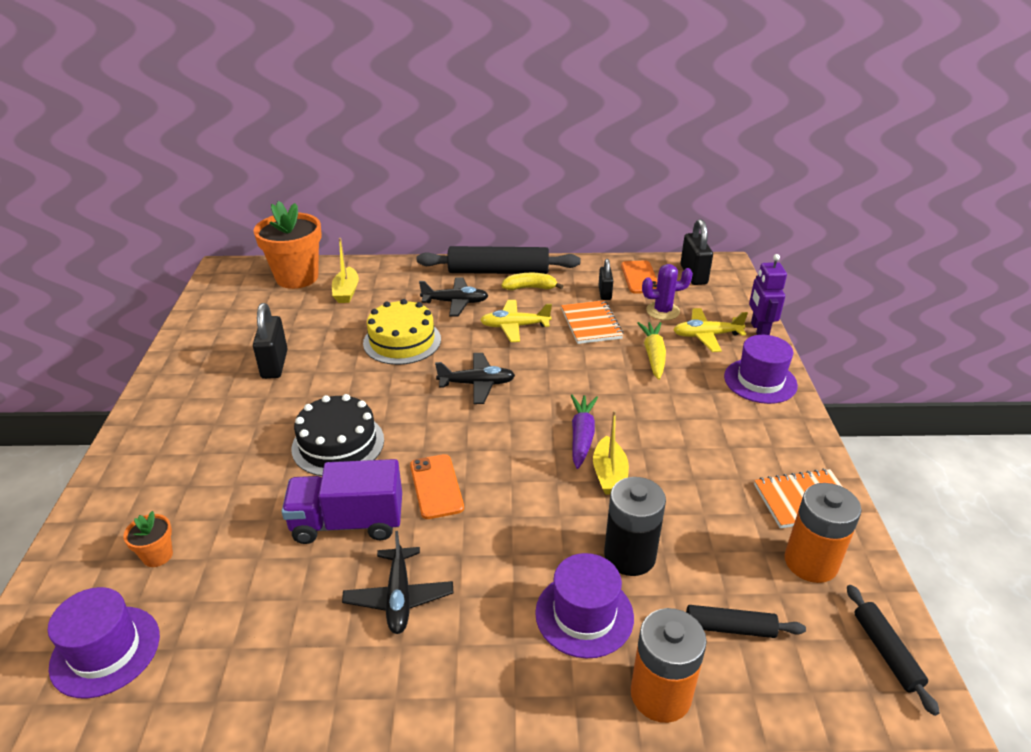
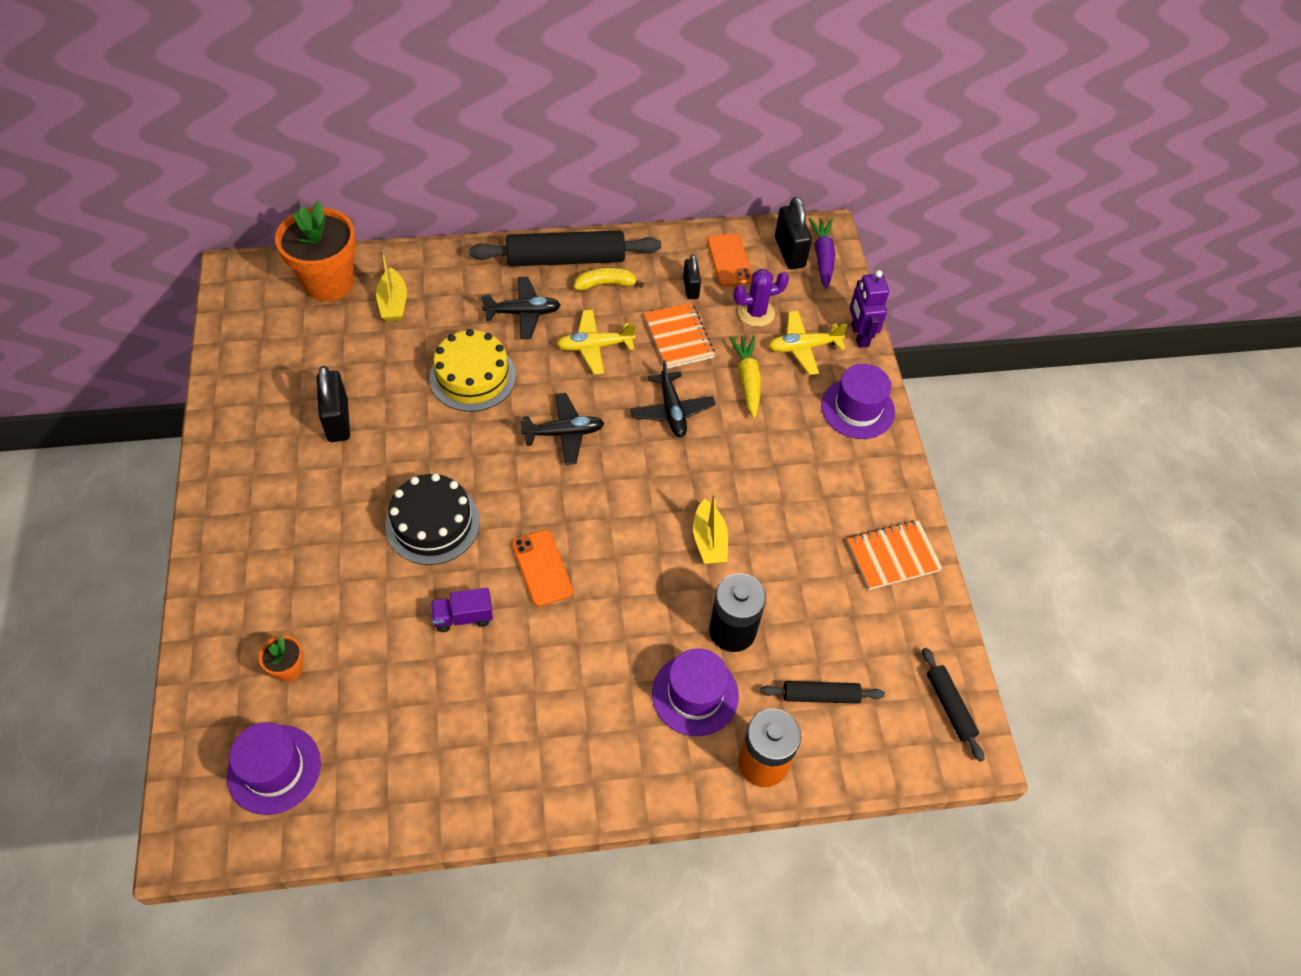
camera: 10 degrees left, 20 degrees up
(348, 522) = (463, 617): purple truck -> purple truck, size x0.55
(399, 597) = (527, 692): black plane -> black plane (672, 411)
(582, 436) = (679, 494): purple carrot -> purple carrot (822, 257)
(810, 562) = (893, 623): orange battery -> none

